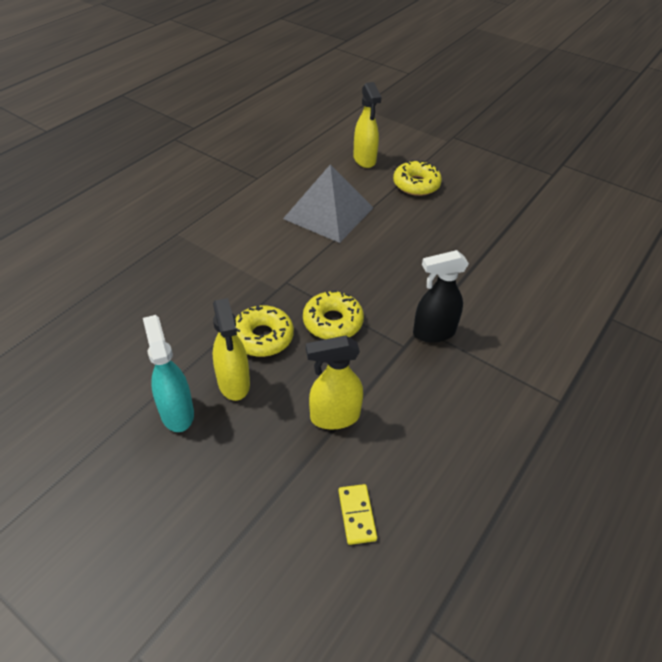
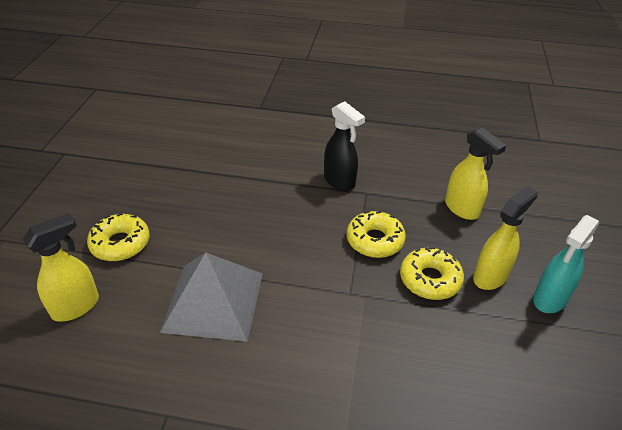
camera: 115 degrees left, 5 degrees down
(356, 515) = (515, 178): yellow domino -> none

